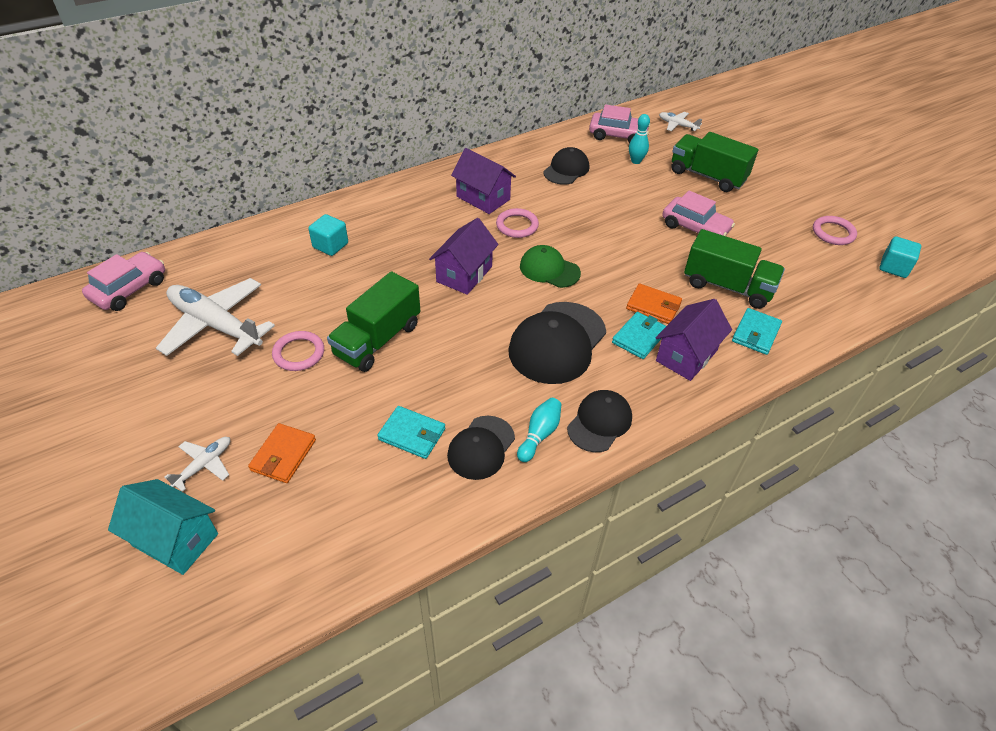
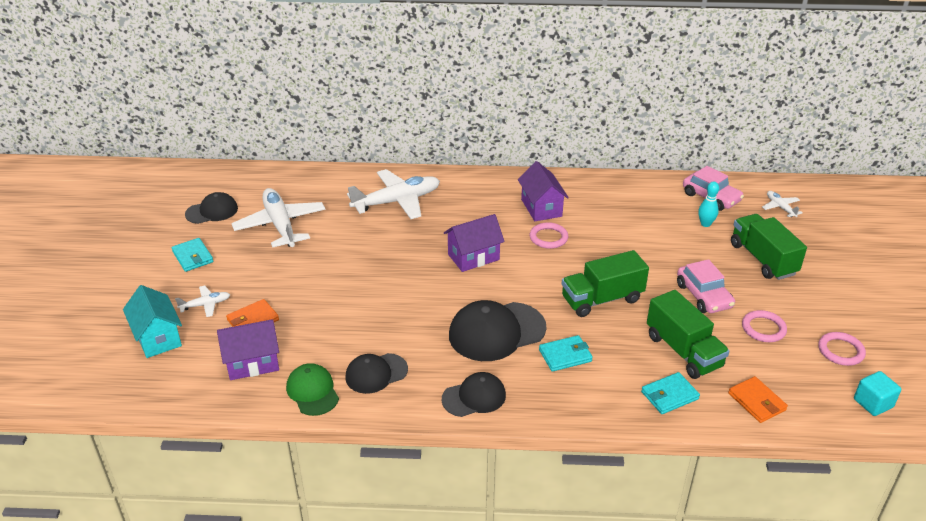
camera: 35 degrees right, 10 degrees down
(129, 289) = (249, 183): pink car -> none
(299, 353) = (314, 263): pink ring -> pink ring (763, 328)
(330, 245) = (397, 201): turquoise cube -> white plane
(377, 340) = (372, 276): green truck -> green truck (602, 299)
(412, 434) = (339, 344): turquoise wallet -> turquoise wallet (193, 257)
(539, 434) = (423, 384): turquoise bowling pin -> none
(549, 269) = (542, 279): green cap -> green cap (312, 391)
(566, 169) = (634, 210): black cap -> black cap (212, 211)
(653, 306) = (600, 339): orange wallet -> orange wallet (756, 402)
(686, 356) = (590, 385): purple house -> purple house (252, 363)

